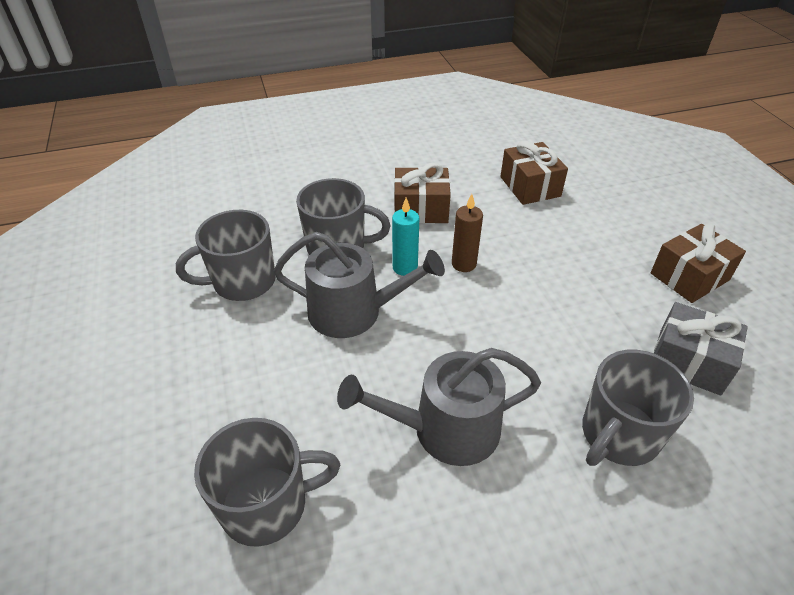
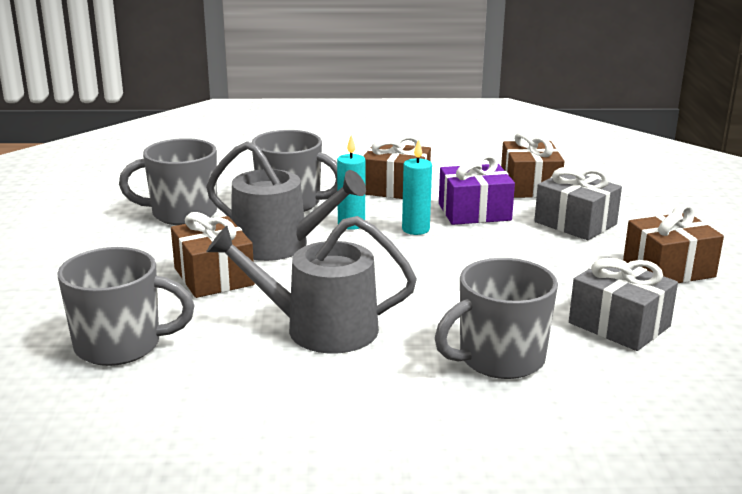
camera: 15 degrees right, 20 degrees down
(313, 372) = (213, 276): none -> brown gift
(464, 264) = (415, 229): brown candle -> turquoise candle
(501, 230) = (474, 212): none -> purple gift
(589, 229) = (575, 223): none -> grey gift

